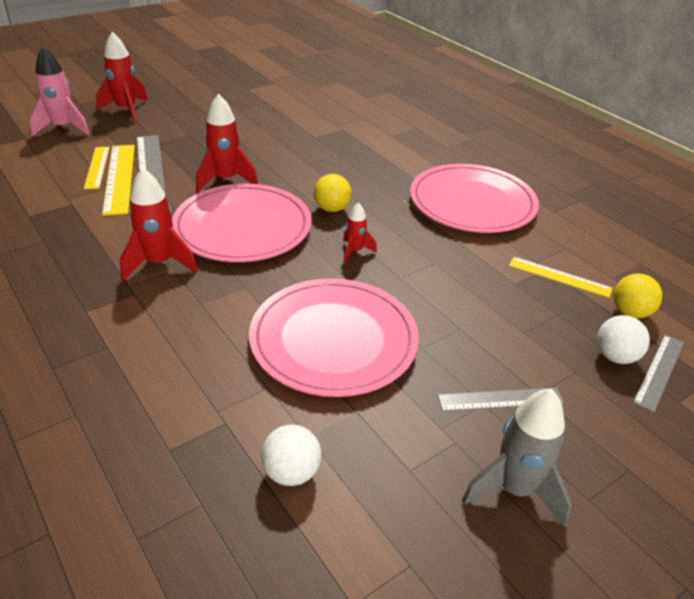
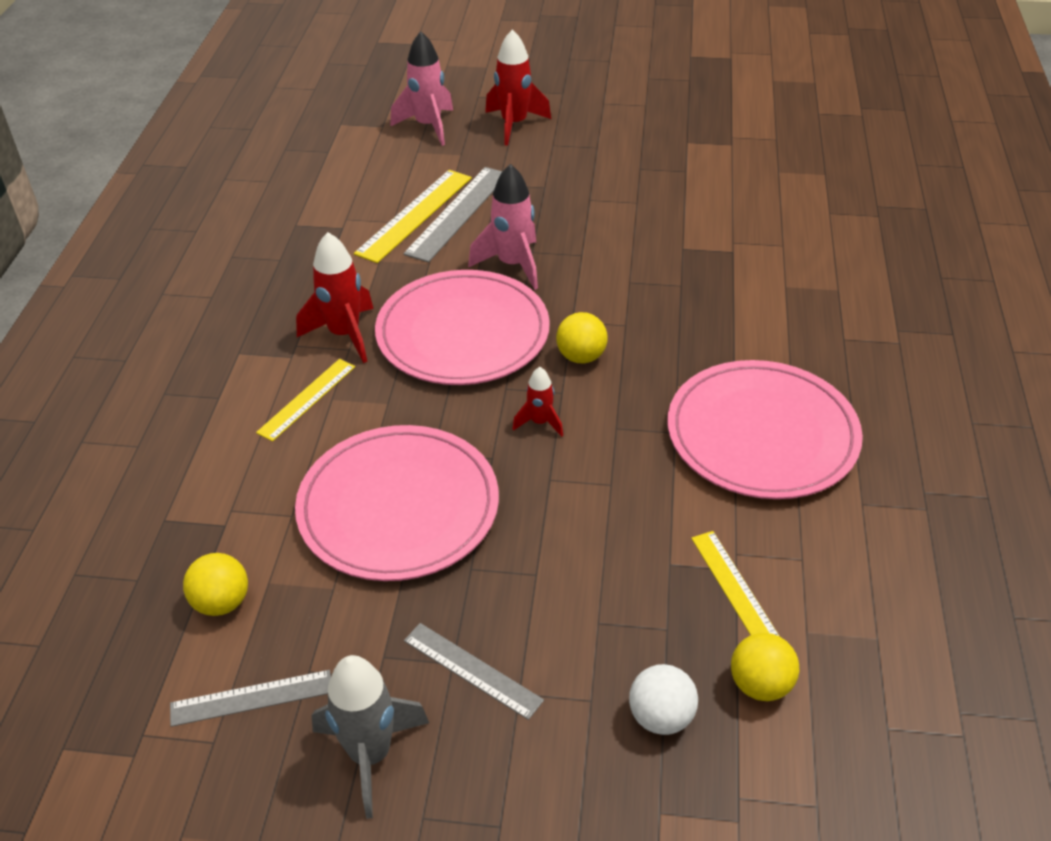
camera: 45 degrees right, 5 degrees up
(97, 167) = (408, 191): yellow ruler -> yellow ruler (307, 399)
(226, 180) = (513, 265): red rocket -> pink rocket
(291, 472) = (222, 602): white ball -> yellow ball
(659, 371) = (688, 768): grey ruler -> grey ruler (252, 698)

